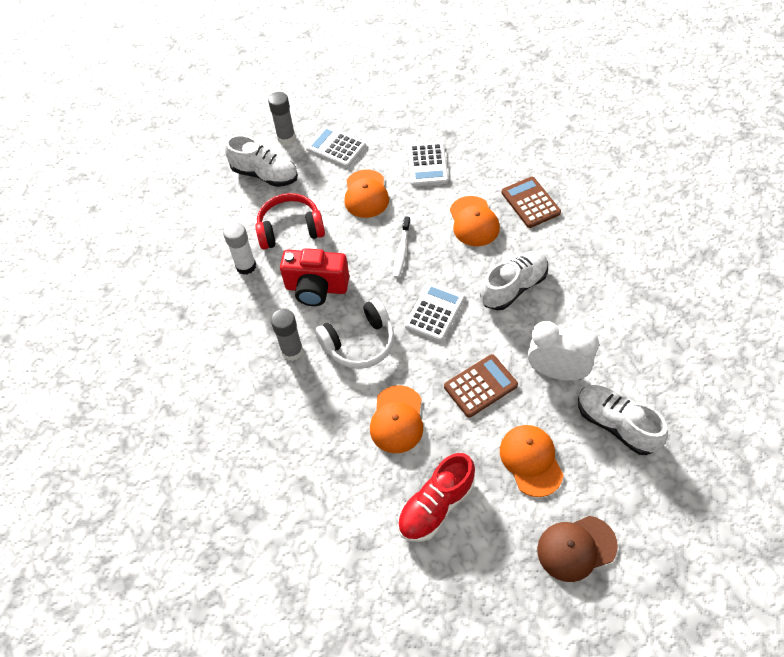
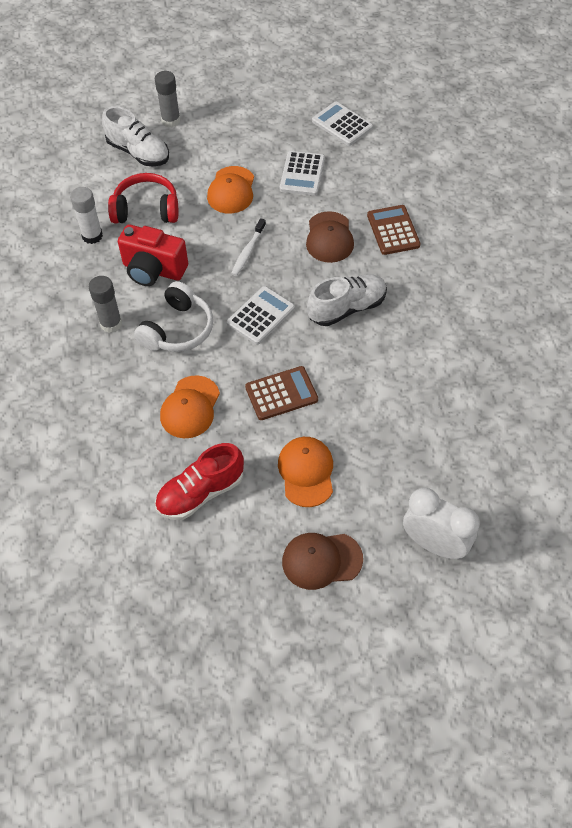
camera: 10 degrees right, 0 degrees up
(336, 147) = (217, 139): white calculator -> white calculator (342, 124)
(359, 343) = (178, 329): white headphones -> white headphones turned 45 degrees counterclockwise
(474, 221) = (329, 237): orange cap -> brown cap
(556, 372) = (361, 396): white clock -> white clock (435, 544)
(616, 425) = (402, 457): white shoe -> none

